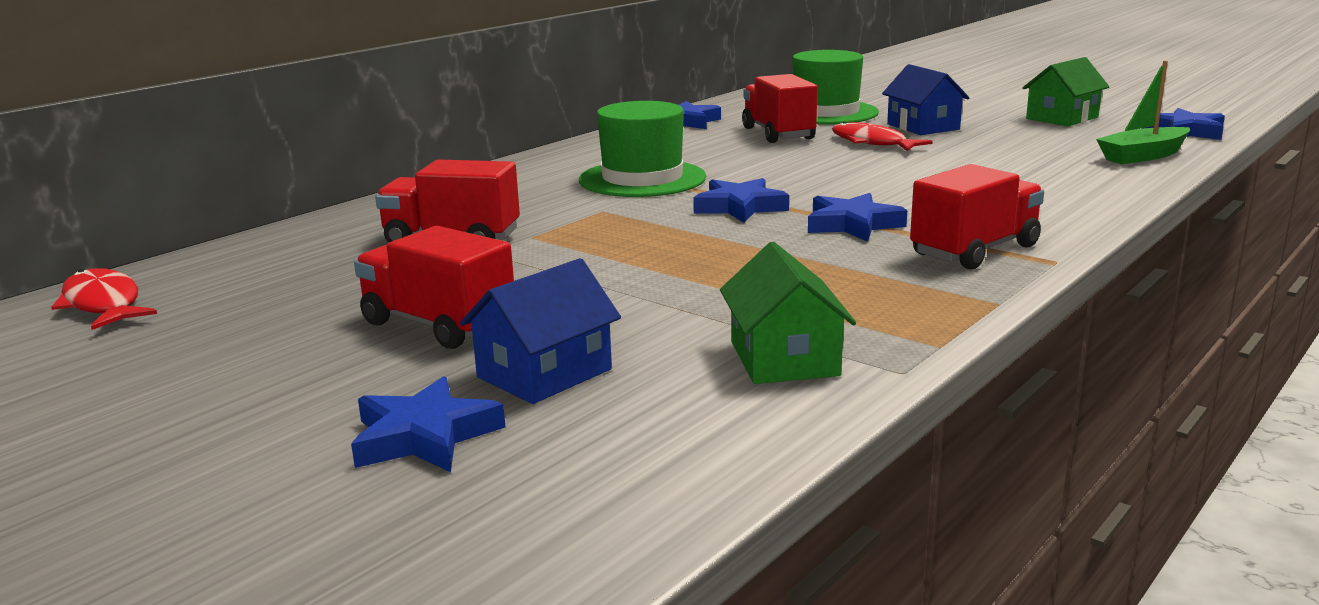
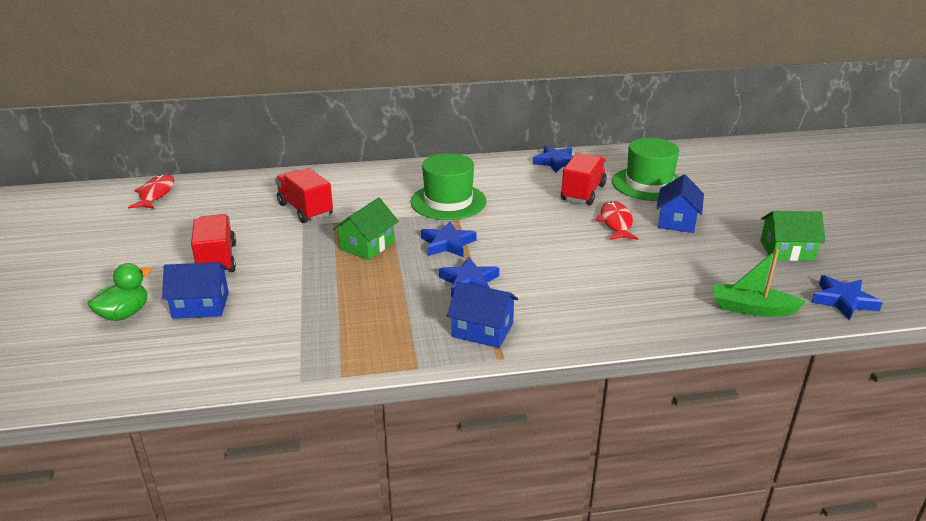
camera: 40 degrees right, 10 degrees up
(425, 436) = (124, 314): blue star -> green duck
(784, 358) = (279, 346): green house -> green house (367, 245)
(974, 251) = (482, 330): red truck -> blue house

